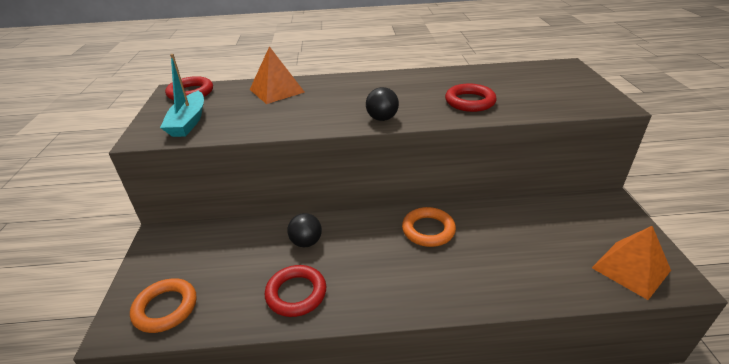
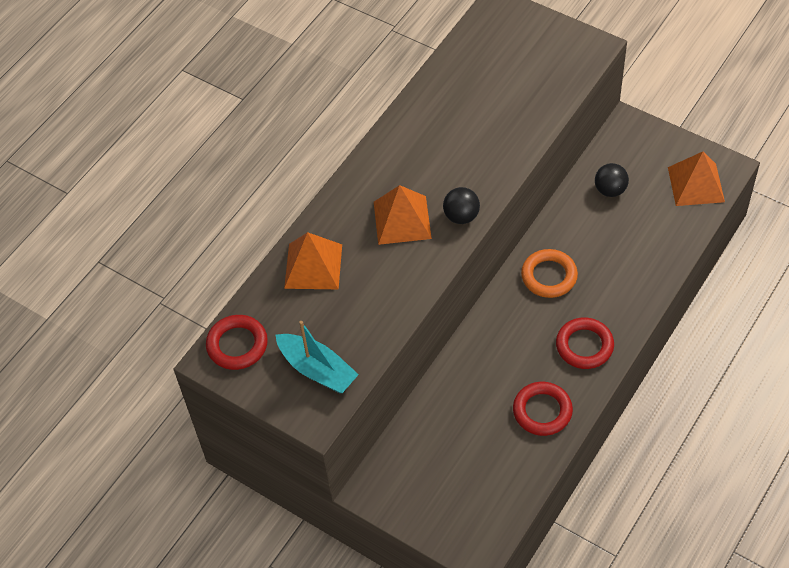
camera: 50 degrees left, 20 degrees up
(165, 308) = (482, 511): orange ring -> none
(306, 242) = (486, 374): black ball -> black ball (610, 190)
(349, 101) = (402, 220): none -> orange pyramid
(470, 101) = (493, 134): red ring -> red ring (584, 346)

